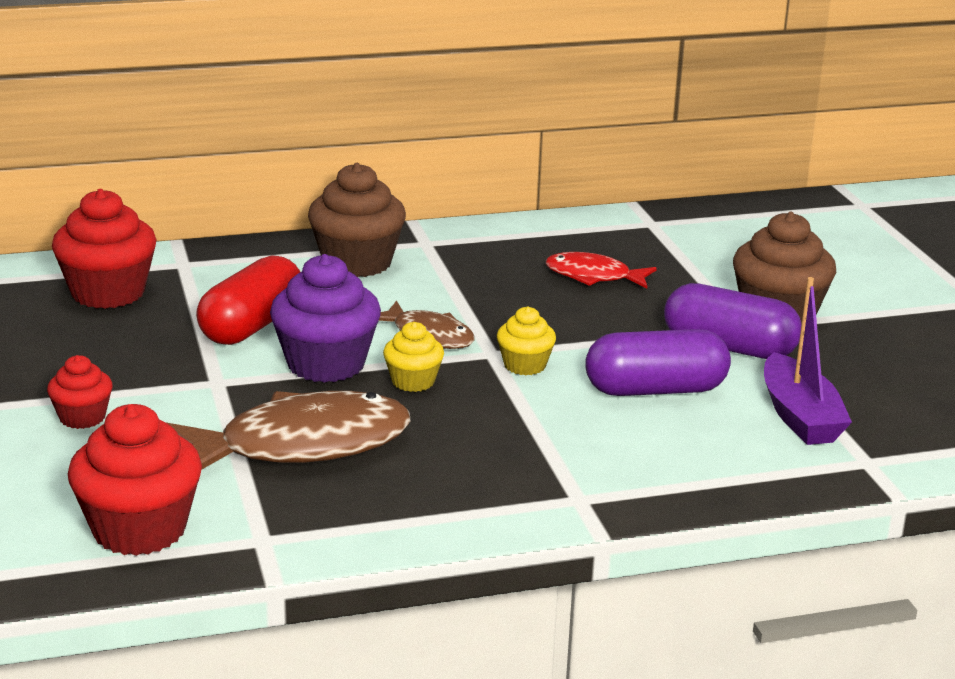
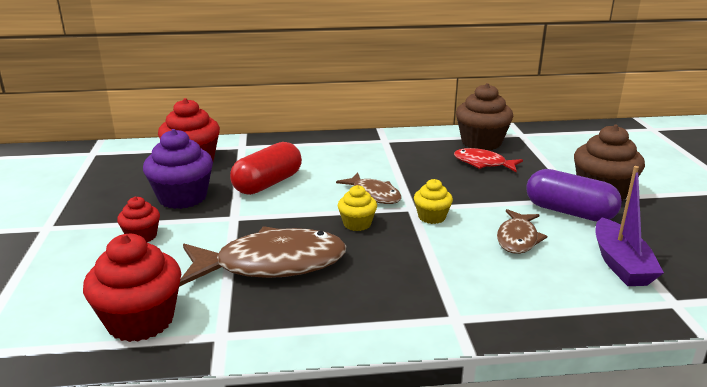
camera: 10 degrees right, 0 degrees up
(326, 364) = (305, 209): purple cupcake -> purple cupcake (182, 197)
(357, 263) = (341, 150): brown cupcake -> brown cupcake (481, 142)
(655, 390) = (517, 238): purple capsule -> brown fish

